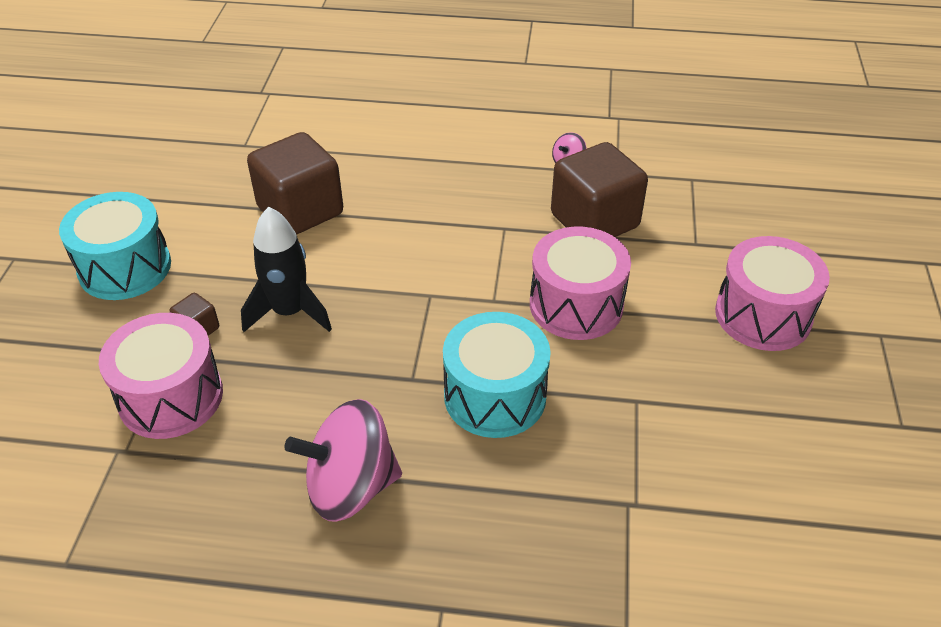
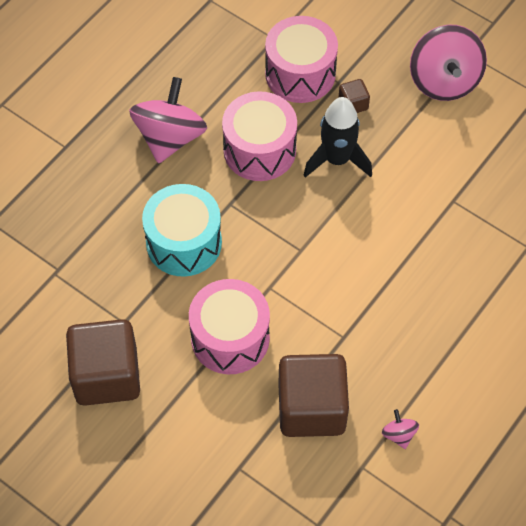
camera: 120 degrees right, 15 degrees up
(125, 267) = (444, 81): turquoise drum -> pink spinning top
(300, 211) = (448, 206): brown cube -> brown cube (106, 376)
(763, 315) = (137, 459): pink drum -> pink drum (259, 150)

